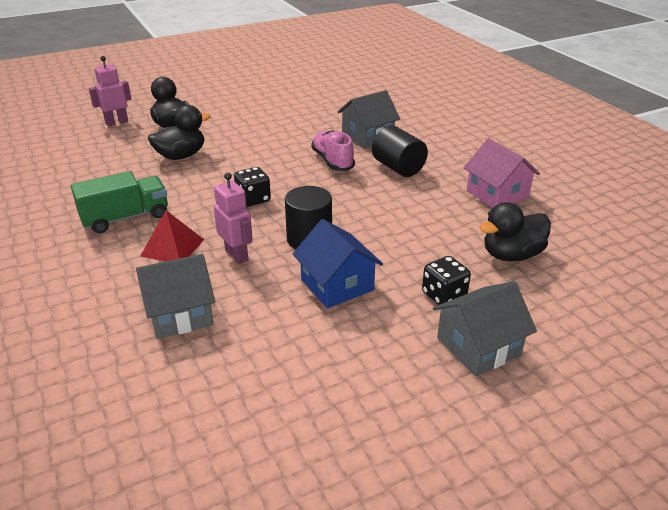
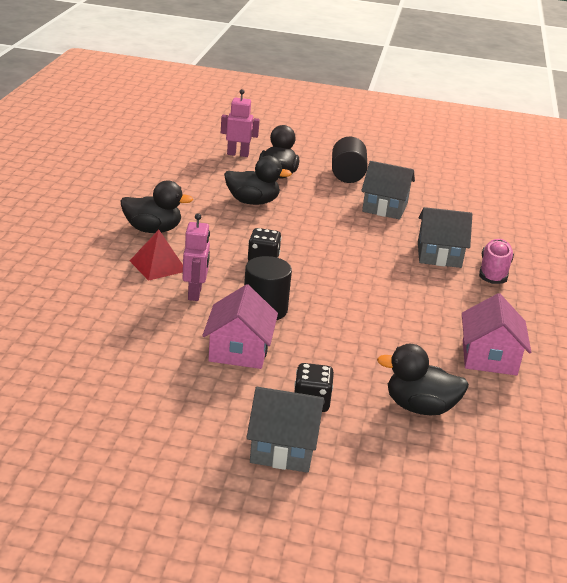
camera: 35 degrees right, 5 degrees down
(125, 218) = (153, 230): green truck -> black duck
(180, 314) = (106, 310): grey house -> grey house (385, 207)
(332, 161) = (374, 261): pink shoe -> pink shoe (494, 272)
(337, 285) = (239, 350): blue house -> pink house
(398, 168) = (426, 293): black cylinder -> black cylinder (347, 175)

